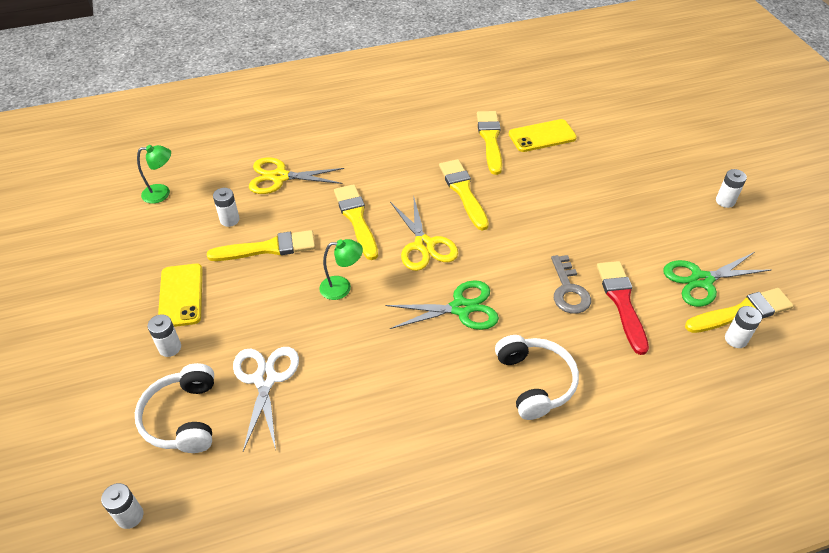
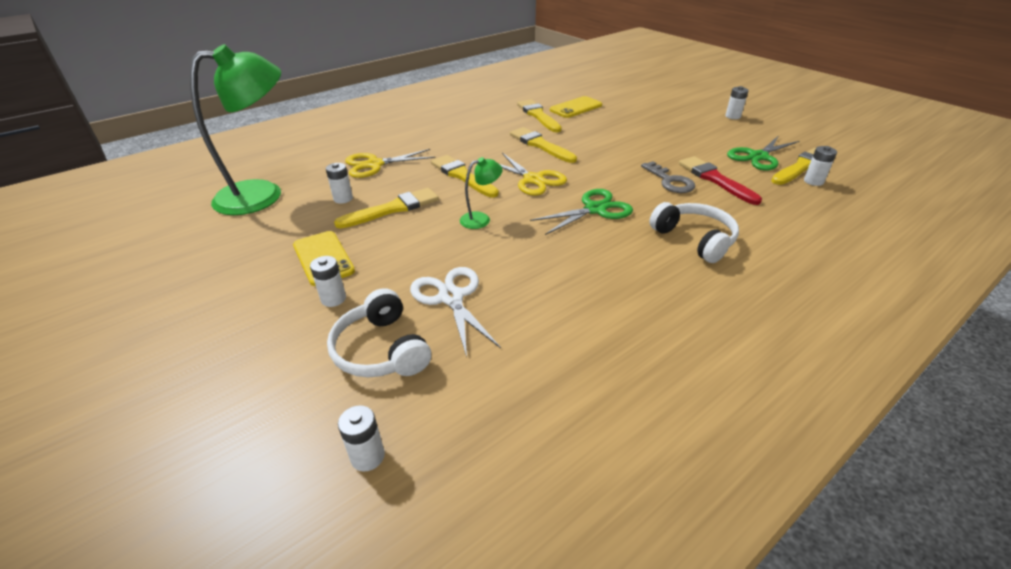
camera: 20 degrees left, 10 degrees down
(162, 193) = (263, 195): green lamp -> green lamp, size x2.31

